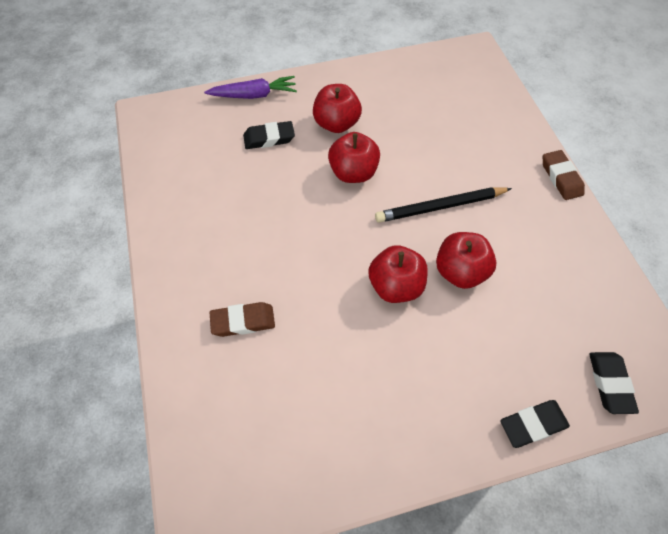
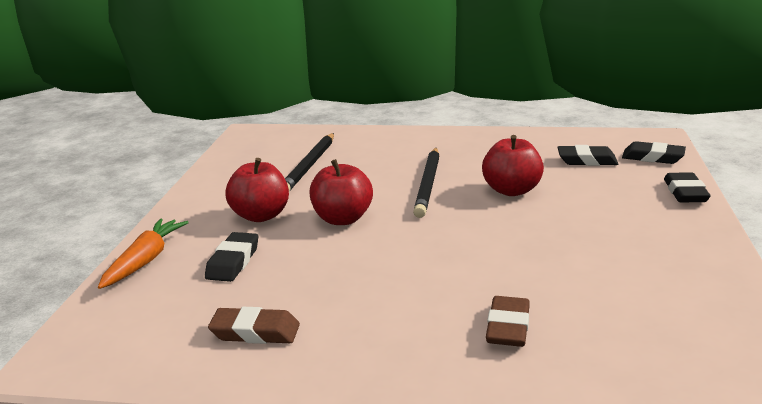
camera: 65 degrees left, 35 degrees down
(254, 95) = (145, 261): purple carrot -> orange carrot
(395, 286) = (510, 224): red apple -> none
(433, 116) = (309, 166): none -> black pencil
(561, 178) = (438, 131): brown eraser -> brown eraser (255, 332)
(564, 321) = (587, 160): none -> black eraser

